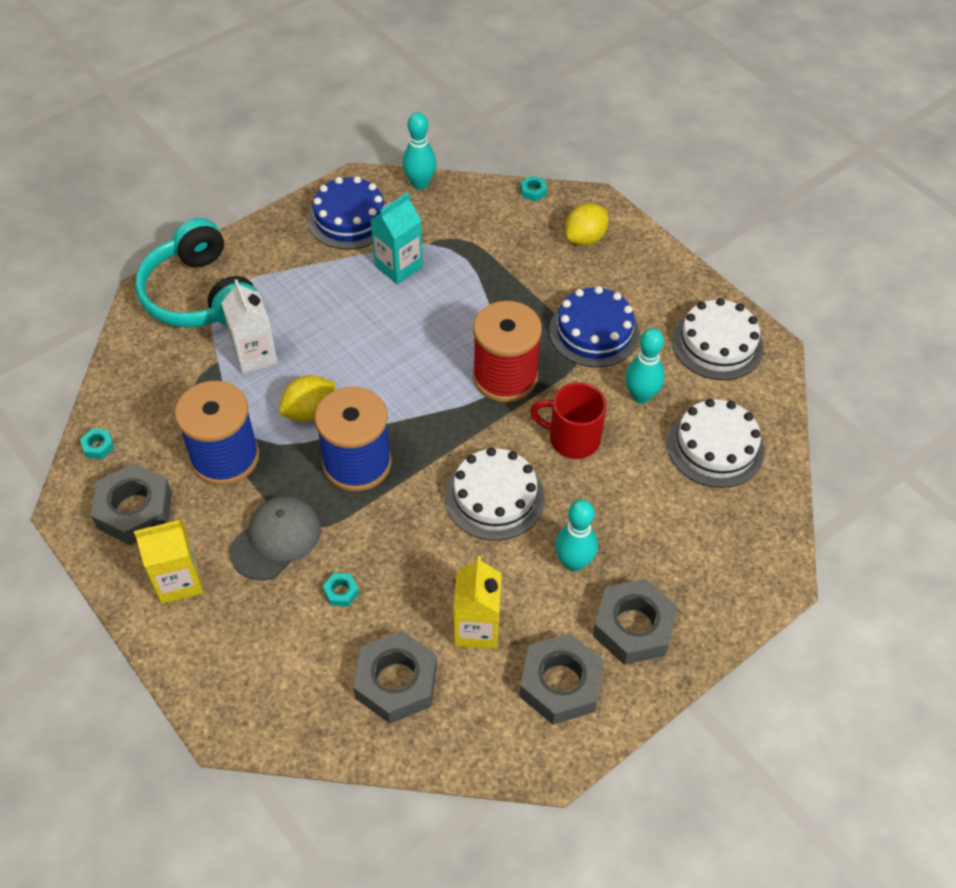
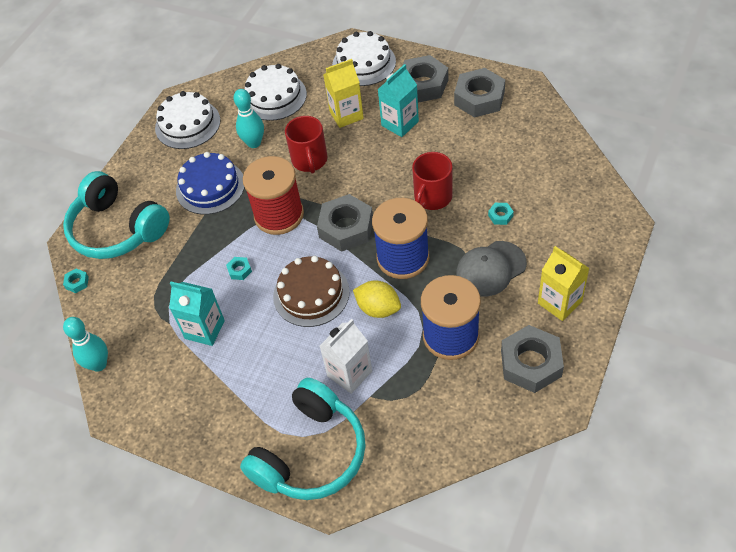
camera: 110 degrees left, 0 degrees up
(98, 446) = (499, 425): turquoise nut -> turquoise nut (239, 270)
(276, 539) = (491, 269): grey cap -> grey cap turned 45 degrees counterclockwise
(349, 218) = (165, 393): blue cake -> none
(374, 363) = (311, 294): none -> brown cake
(396, 682) = (534, 162): grey nut -> grey nut (346, 228)
(422, 535) = (432, 197): none -> red mug
(477, 628) = (474, 145): yellow carton -> yellow carton (346, 115)
(494, 497) = (380, 177): white cake -> white cake (364, 63)
(573, 562) = (400, 123): turquoise bowling pin -> turquoise carton
(585, 238) = (117, 229): yellow lemon -> turquoise headphones

